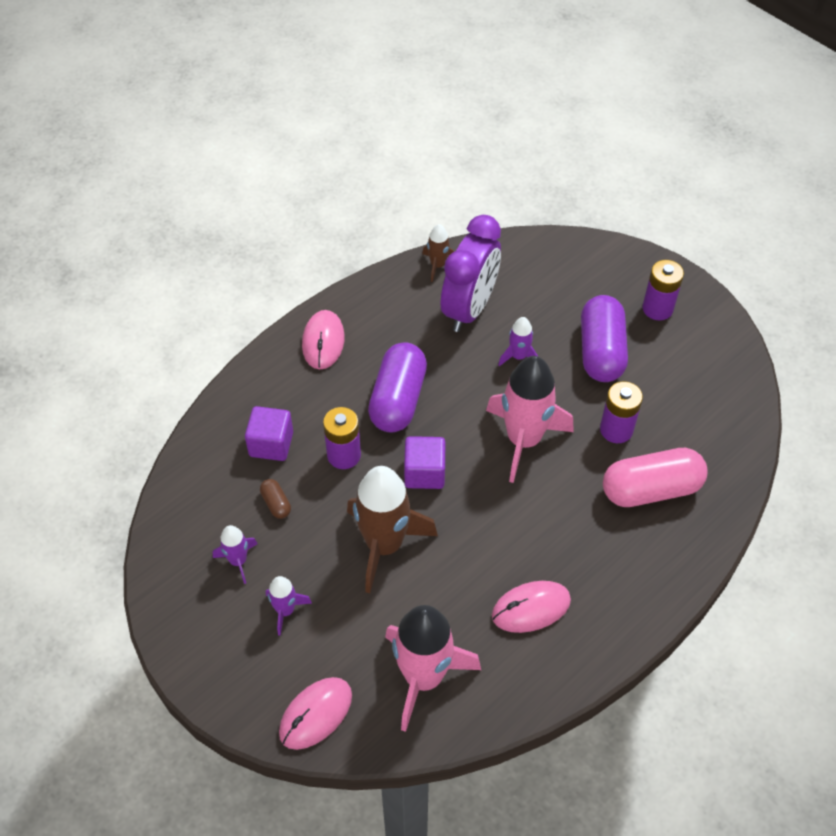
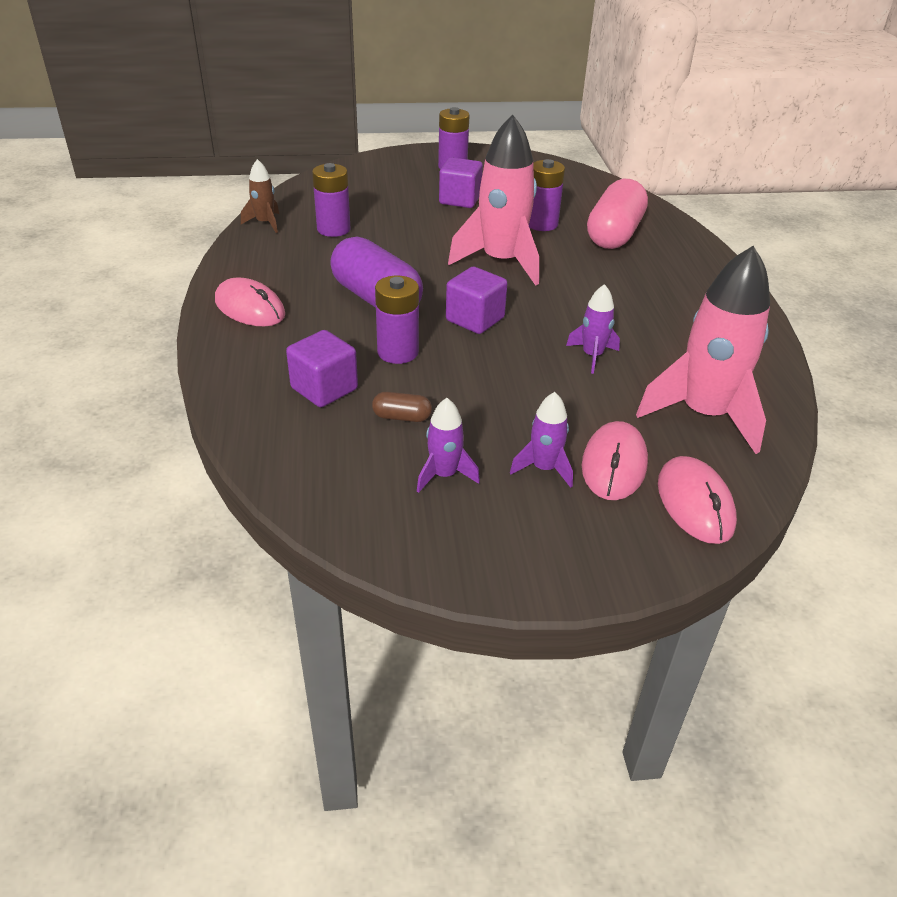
camera: 55 degrees left, 15 degrees down
(384, 545) = (530, 373): brown rocket -> none
(469, 309) = (333, 229): purple clock -> purple battery
(518, 356) = (415, 230): purple rocket -> purple rocket (592, 356)
(531, 608) = (677, 329): pink mouse -> pink mouse (614, 465)
(601, 351) = (460, 200): purple capsule -> purple cube

